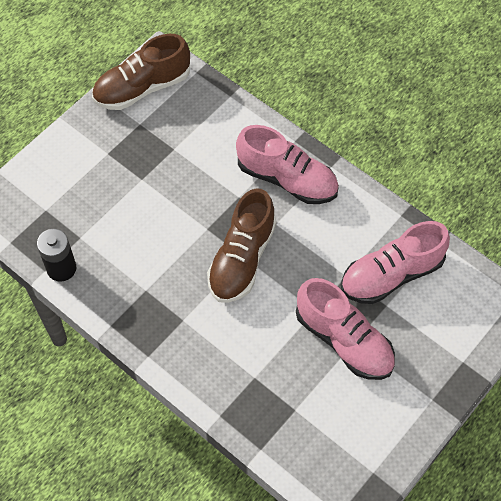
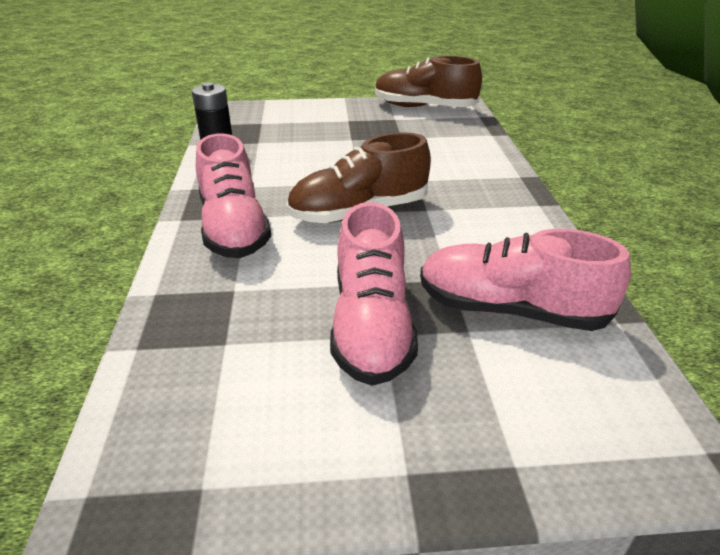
camera: 45 degrees right, 25 degrees down
(287, 179) = (479, 191): pink shoe -> pink shoe (234, 228)

